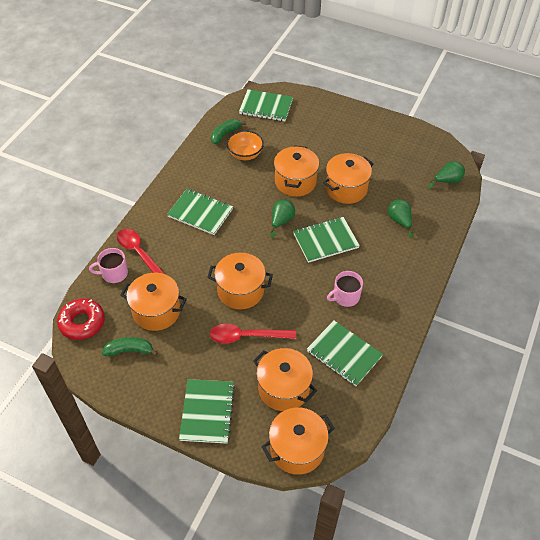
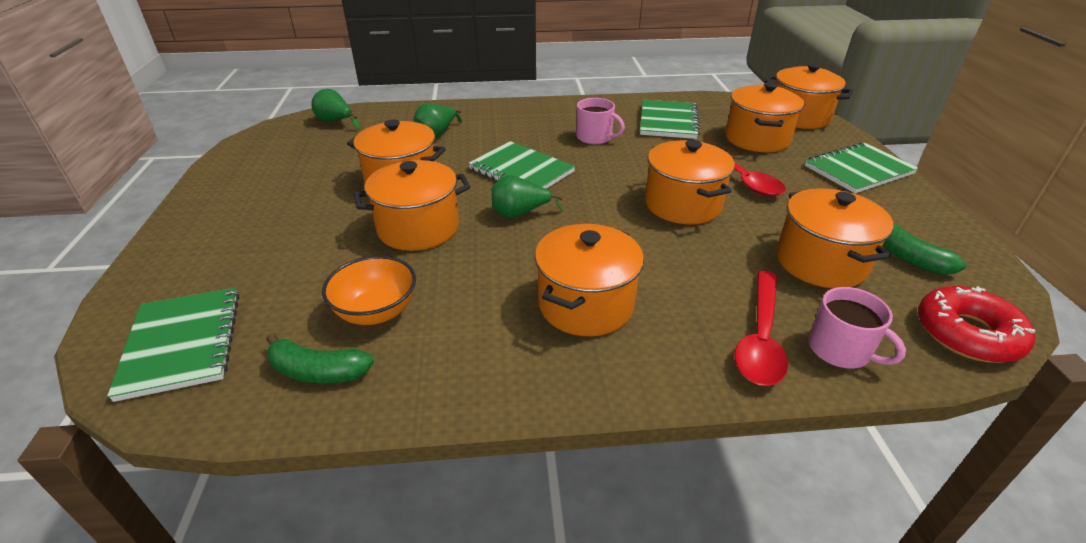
camera: 120 degrees left, 15 degrees down
(200, 213) = (586, 304): green notebook -> orange pot

